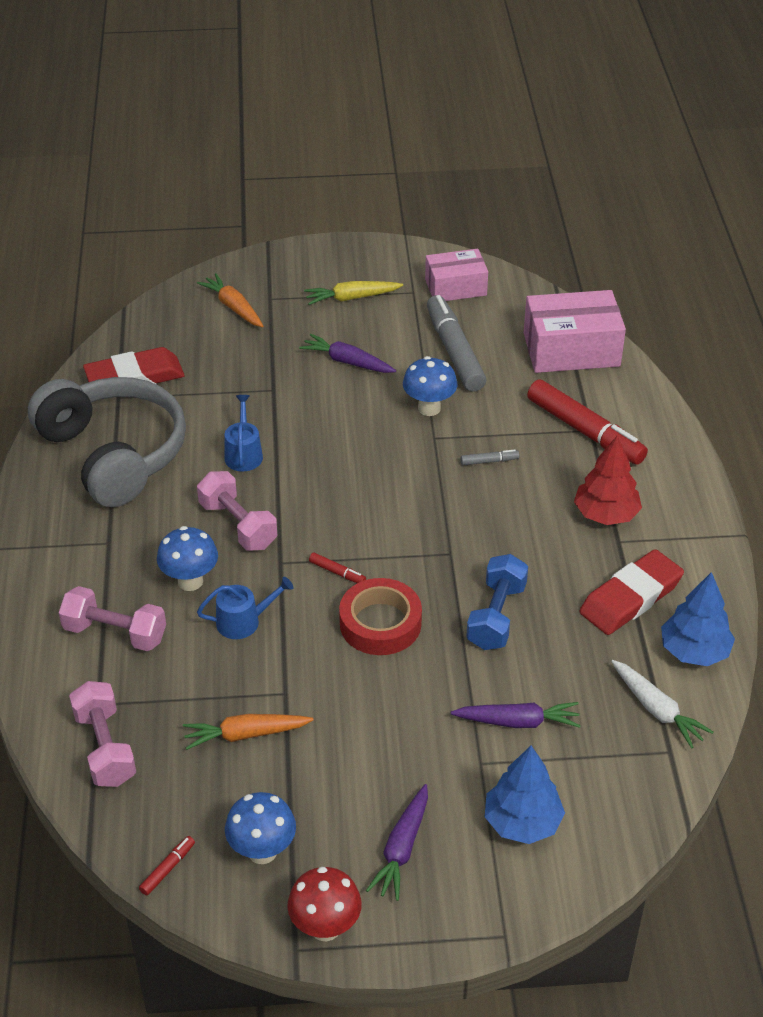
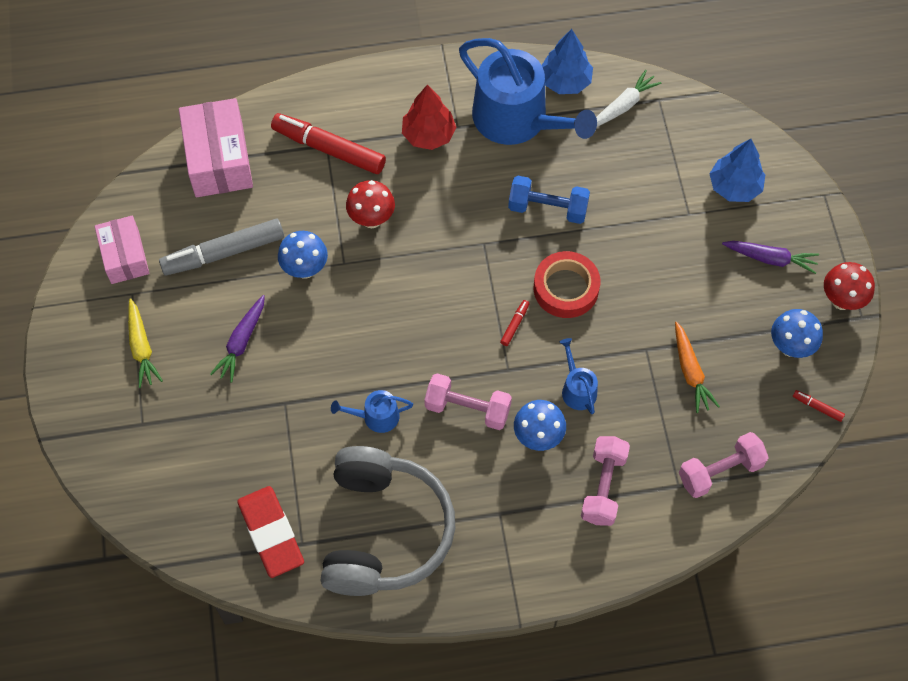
camera: 95 degrees left, 20 degrees up
(114, 454) = (384, 531): grey headphones -> grey headphones turned 135 degrees clockwise
(233, 307) = (157, 456): orange carrot -> none
(238, 525) = (467, 408): pink dumbbell -> pink dumbbell turned 60 degrees clockwise
(489, 461) = (371, 219): grey marker -> red mushroom
(517, 722) = (648, 191): purple carrot -> none
(585, 431) = (329, 149): red marker -> red marker turned 105 degrees counterclockwise
(630, 597) = (517, 119): red eraser -> blue watering can

